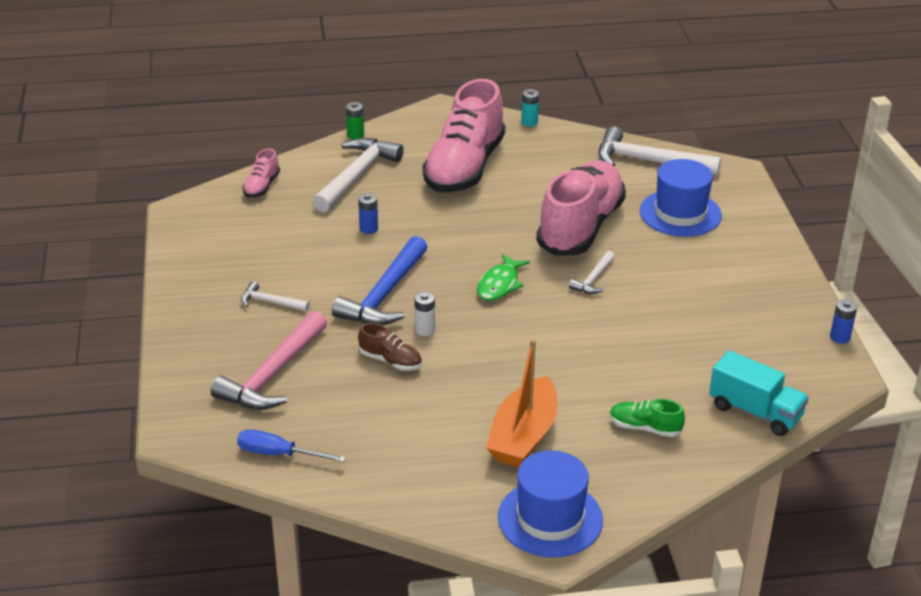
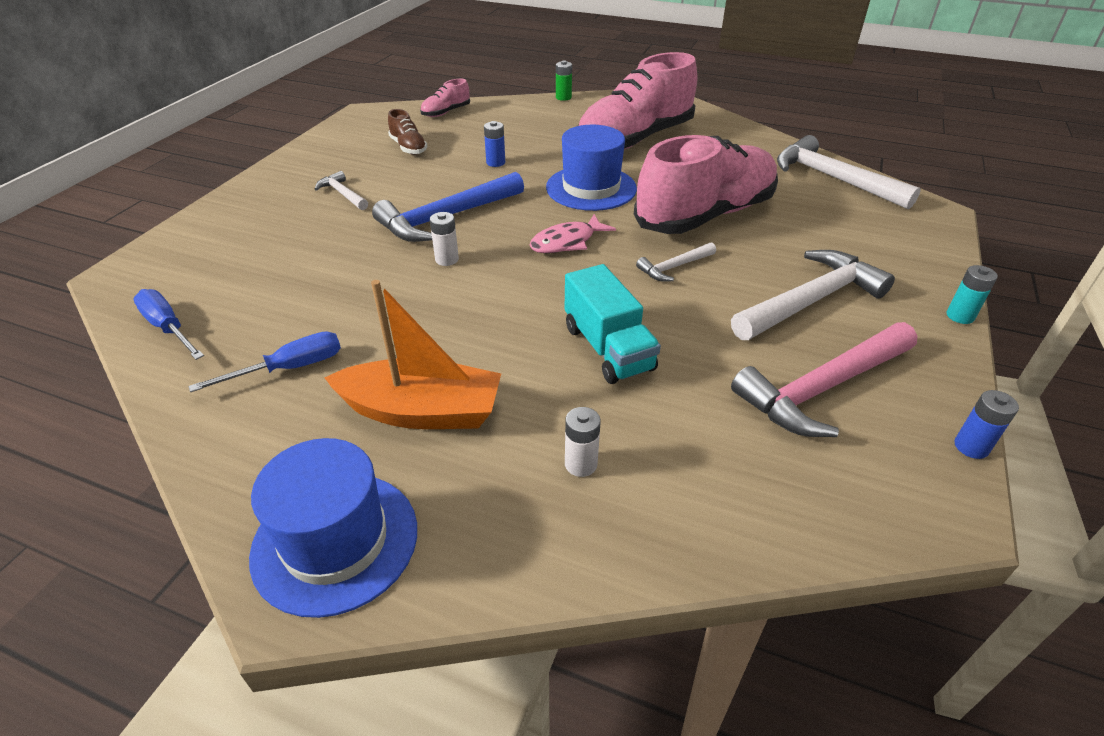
camera: 30 degrees right, 5 degrees up
(273, 374) = (265, 252): pink hammer -> pink hammer (823, 388)
(356, 176) = (531, 123): white hammer -> white hammer (810, 301)
(390, 361) = (380, 277): brown shoe -> brown shoe (408, 147)
(405, 445) = (289, 368): none -> blue screwdriver
(499, 284) = (567, 242): green fish -> pink fish
(523, 436) = (422, 411): orange boat -> orange boat turned 135 degrees counterclockwise
(529, 122) = (732, 121): turquoise battery -> turquoise battery (960, 316)
(644, 428) = (581, 464): green shoe -> white battery
(680, 213) = (833, 233): blue hat -> blue hat (591, 188)
(755, 411) = (760, 507): turquoise truck -> turquoise truck (608, 348)

